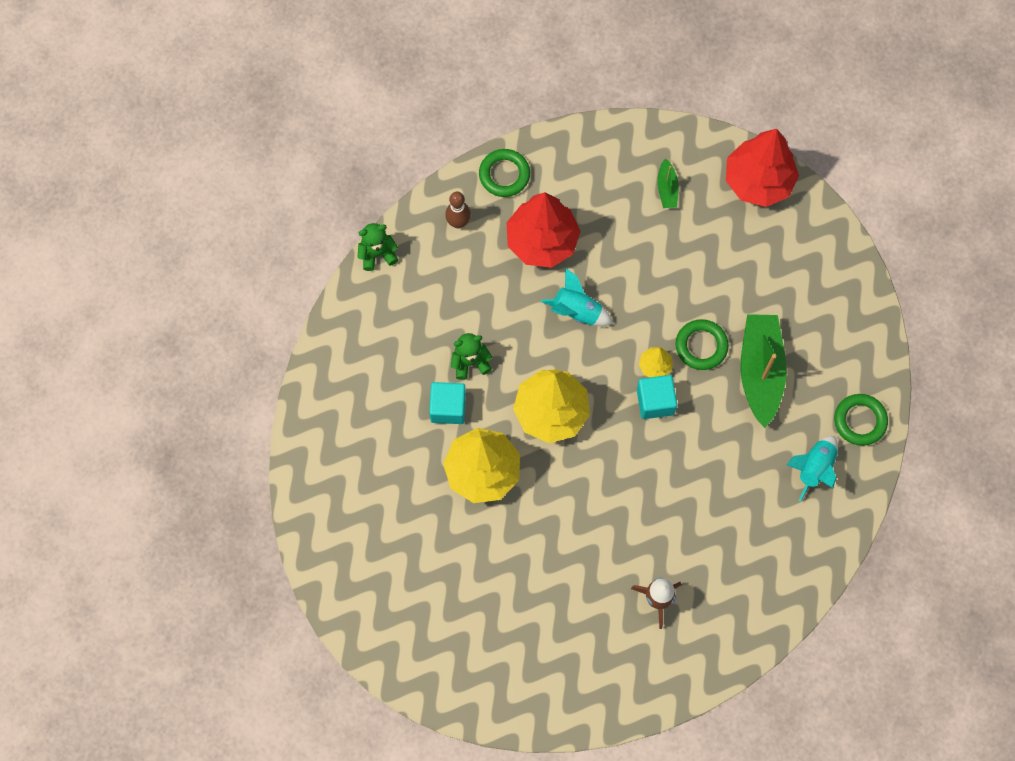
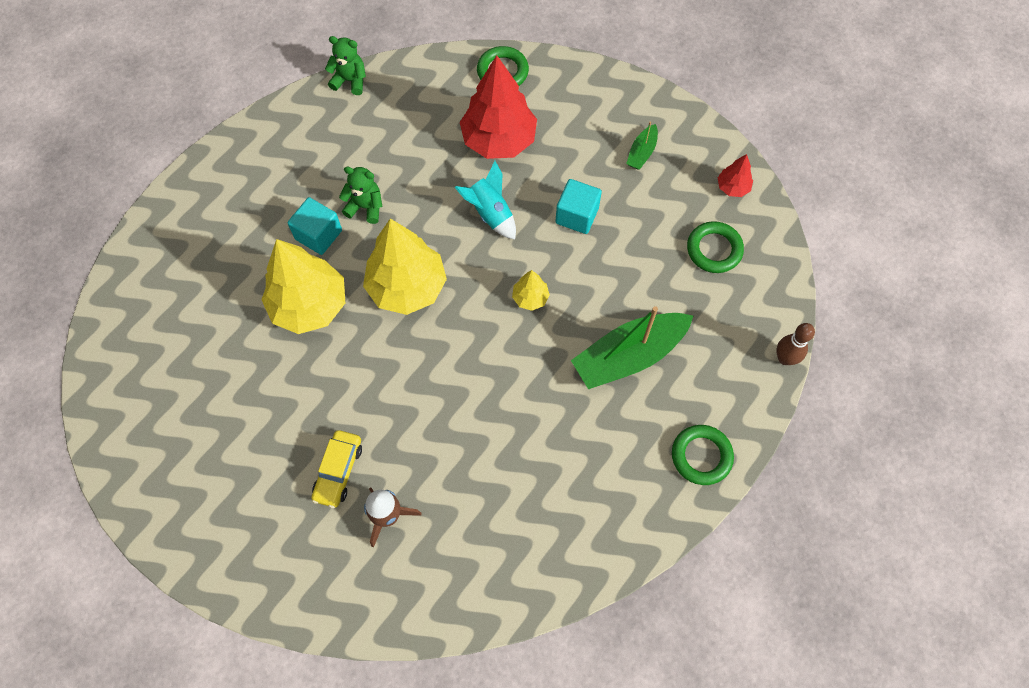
camera: 30 degrees right, 5 degrees down
(458, 222) = (436, 90): brown bowling pin -> brown bowling pin (785, 358)
(597, 588) = (338, 471): none -> yellow car
(655, 401) = (509, 329): turquoise cube -> turquoise cube (577, 215)
(701, 346) = (586, 303): green ring -> green ring (714, 249)
(758, 181) = (732, 187): red tree -> red tree, size x0.45
(760, 371) = (629, 356): green boat -> green boat turned 150 degrees counterclockwise
(814, 468) = (626, 476): turquoise rocket -> none

